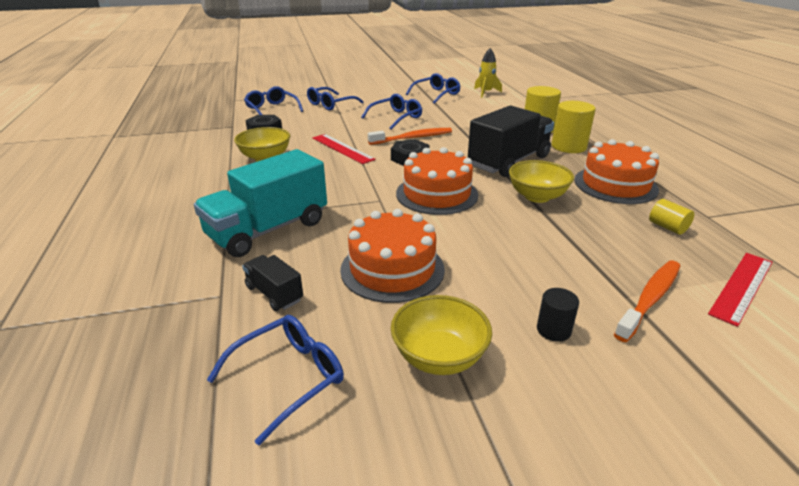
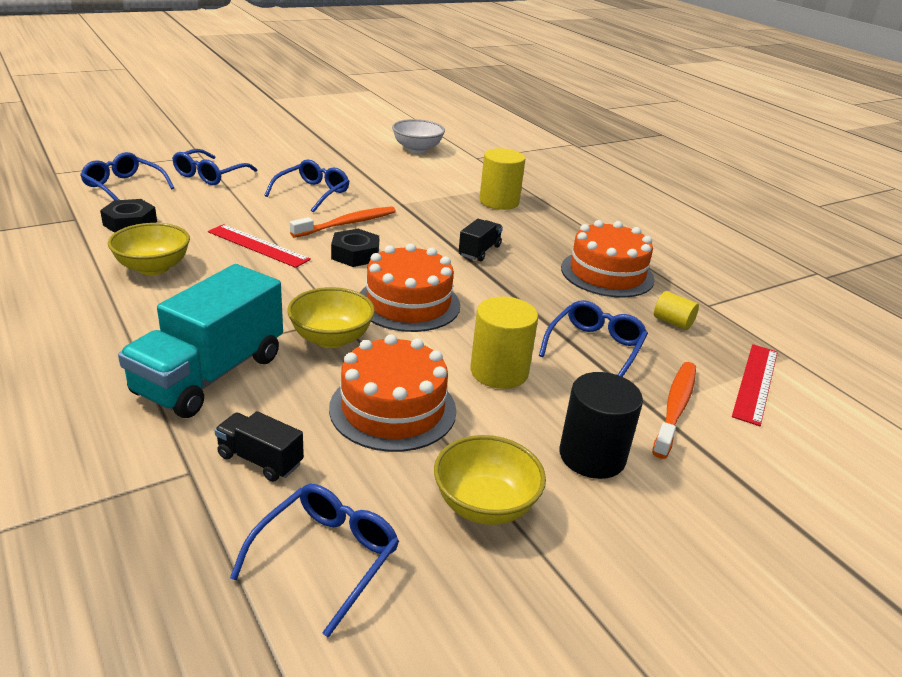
camera: 20 degrees left, 0 degrees up
(436, 94) = (353, 153): blue glasses -> blue glasses (595, 347)
(485, 92) = (417, 149): yellow rocket -> white bowl
(509, 161) = (479, 251): black truck -> black truck, size x0.47
(537, 196) = (526, 296): yellow bowl -> yellow bowl (331, 338)
(553, 330) = (592, 456): black cylinder -> black cylinder, size x1.81
(568, 146) = (542, 225): yellow cylinder -> yellow cylinder (499, 372)

